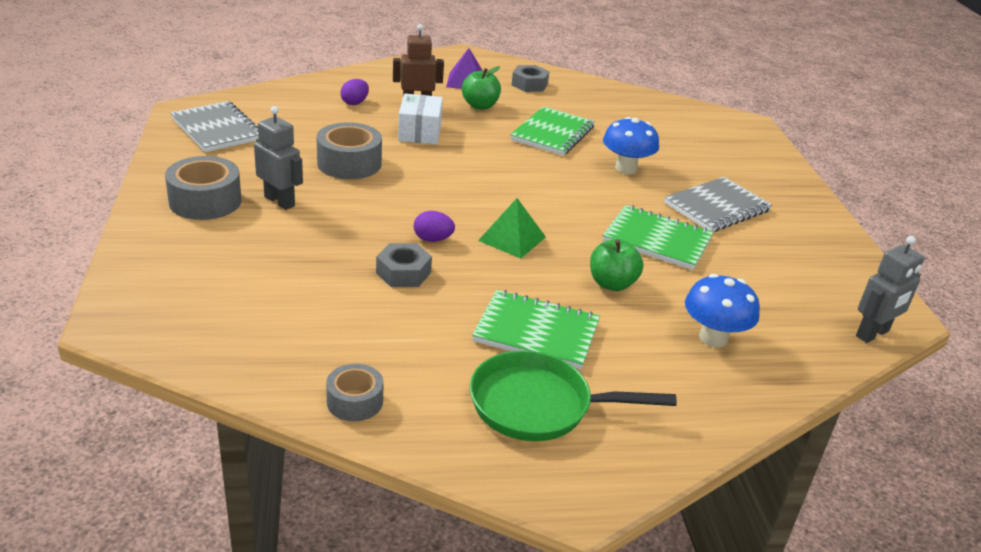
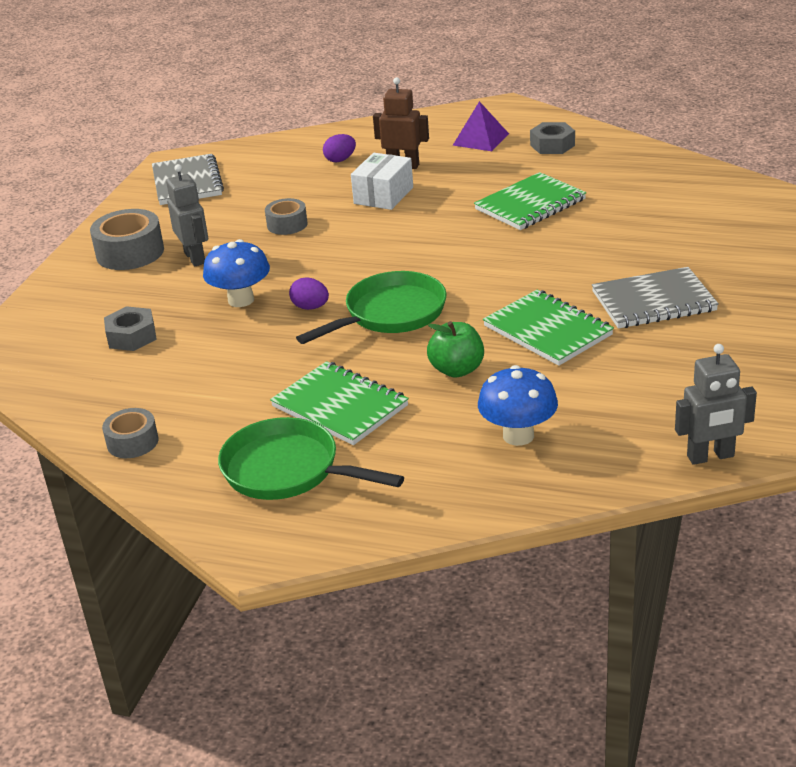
camera: 30 degrees right, 0 degrees up
(349, 163) = (287, 224): grey tape -> grey tape, size x0.61
(403, 272) = (258, 336): grey nut -> grey nut (132, 336)
(480, 106) = (473, 168): green apple -> none
(512, 238) = (390, 314): green pyramid -> green pan
(626, 168) = (583, 249): blue mushroom -> blue mushroom (241, 300)

